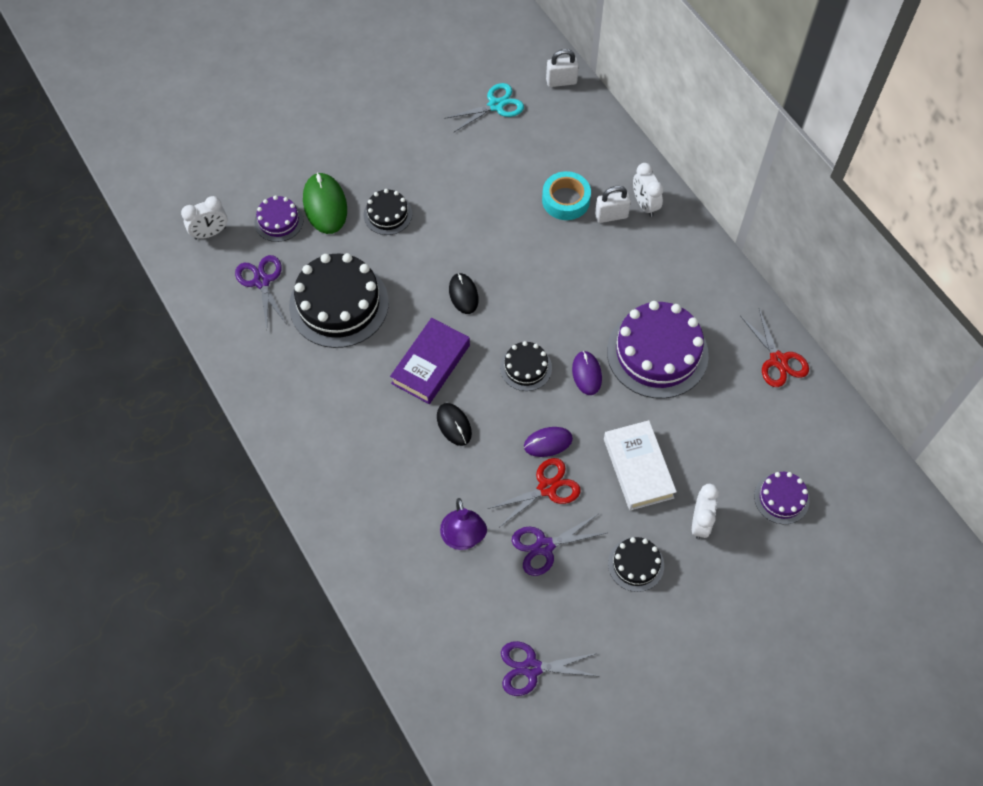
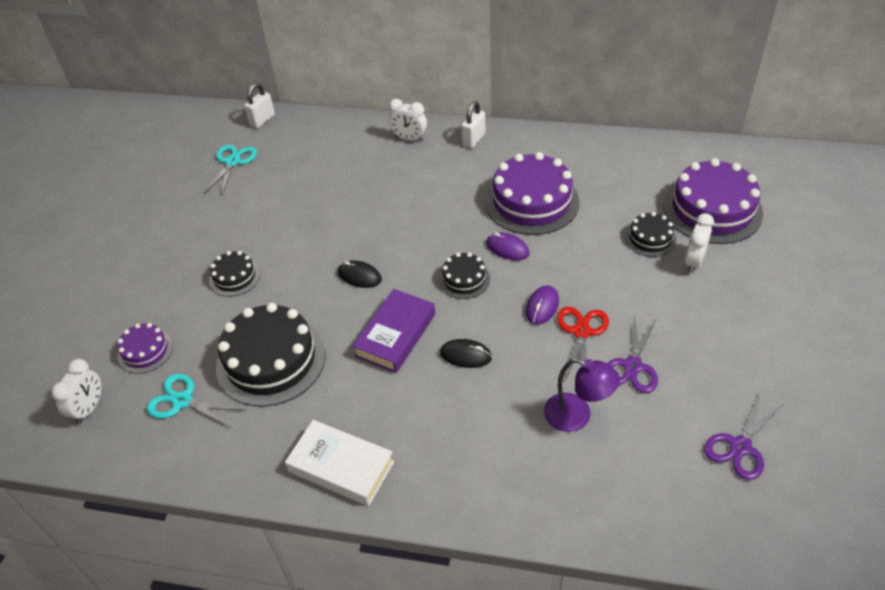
camera: 45 degrees left, 15 degrees down
(262, 281) = (182, 401): purple scissors -> turquoise scissors
(325, 205) = (173, 311): green mouse -> none
(430, 364) = (395, 335): purple book -> purple book turned 45 degrees clockwise
(566, 200) = (355, 173): turquoise tape -> none
(611, 216) = (396, 159): white padlock -> white padlock (473, 139)
(636, 564) = (698, 320): black cake -> black cake (650, 238)
(638, 468) = (616, 268): white book -> white book (341, 466)
(700, 522) = (693, 262): white clock -> white clock turned 60 degrees clockwise
(778, 360) = (602, 149): red scissors -> none
(781, 498) = (712, 209): purple cake -> purple cake, size x1.96

